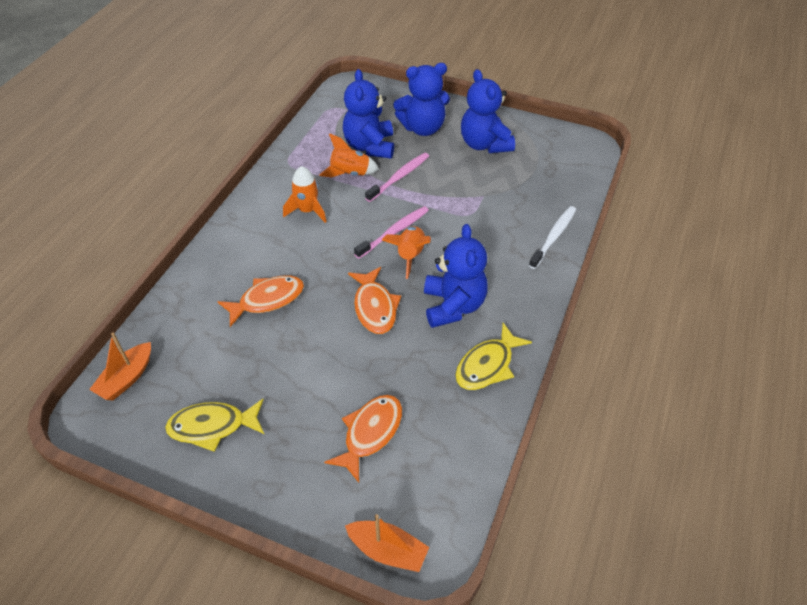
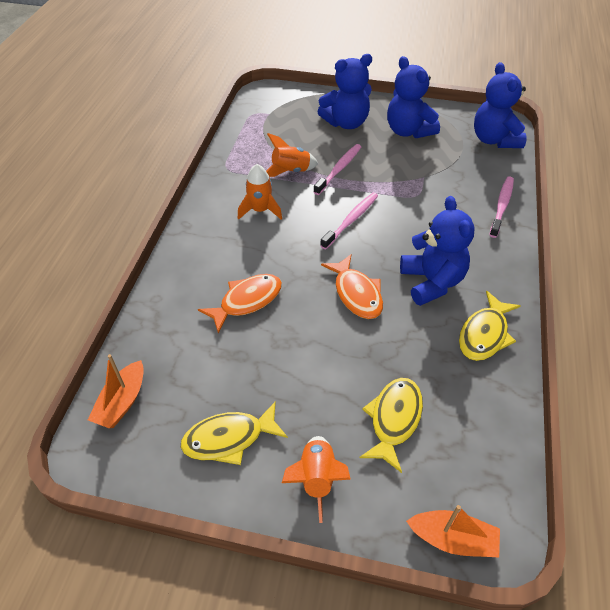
camera: 10 degrees left, 0 degrees up
(370, 146) = (301, 144): blue teddy bear -> blue teddy bear (494, 140)
(370, 433) = (394, 419): orange fish -> yellow fish
(410, 255) = (374, 240): orange rocket -> orange rocket (316, 478)
(553, 237) = (501, 206): white toothbrush -> pink toothbrush

